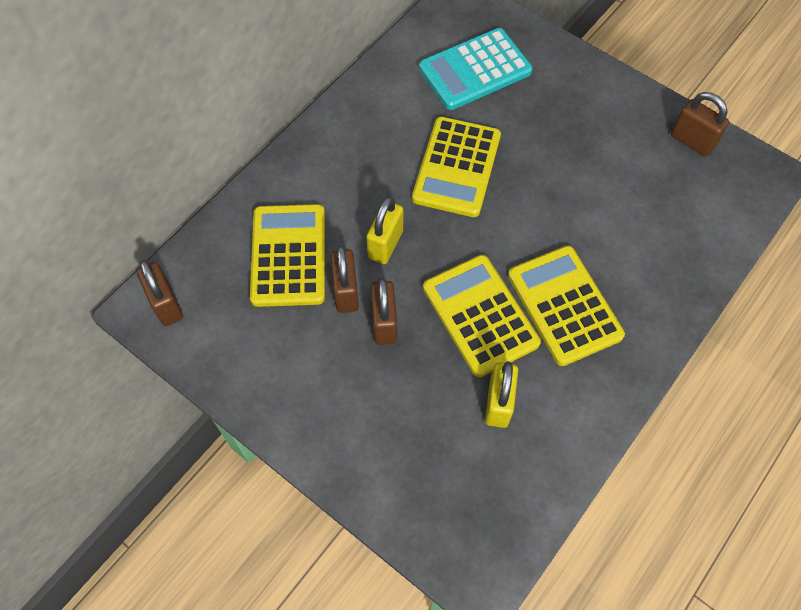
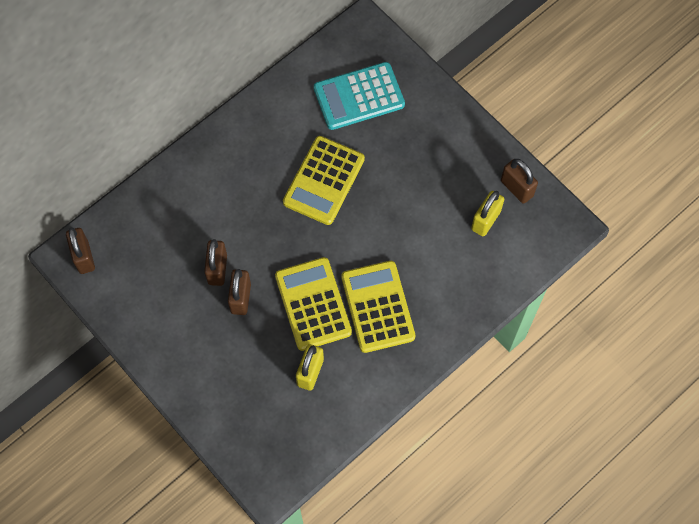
camera: 10 degrees right, 5 degrees up
(288, 255) = (180, 233): yellow calculator -> none
(385, 244) = (255, 236): yellow padlock -> yellow padlock (485, 220)

